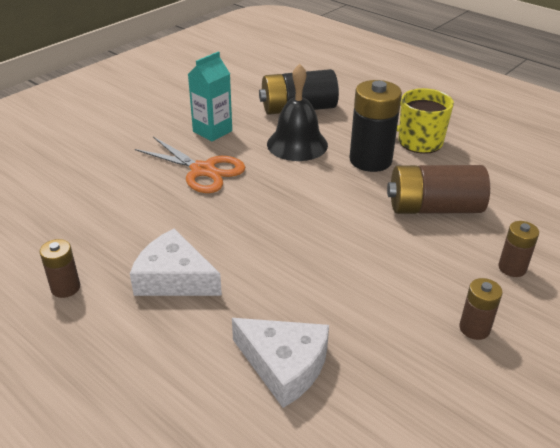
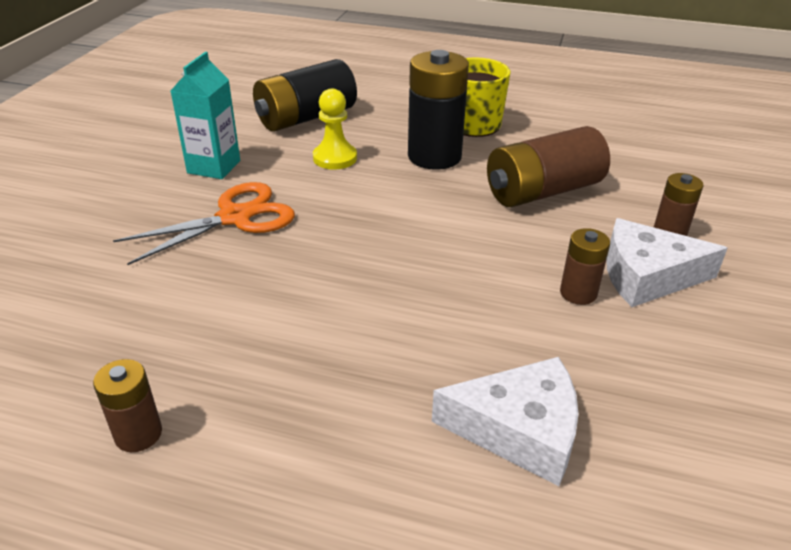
camera: 25 degrees left, 0 degrees up
(174, 278) = (293, 367): white cheese -> white cheese (647, 276)
(202, 170) = (235, 217): orange scissors -> orange scissors turned 45 degrees counterclockwise
(297, 144) = (335, 158): black bell -> yellow pawn
(474, 328) = (686, 310): brown battery -> brown battery (578, 293)

